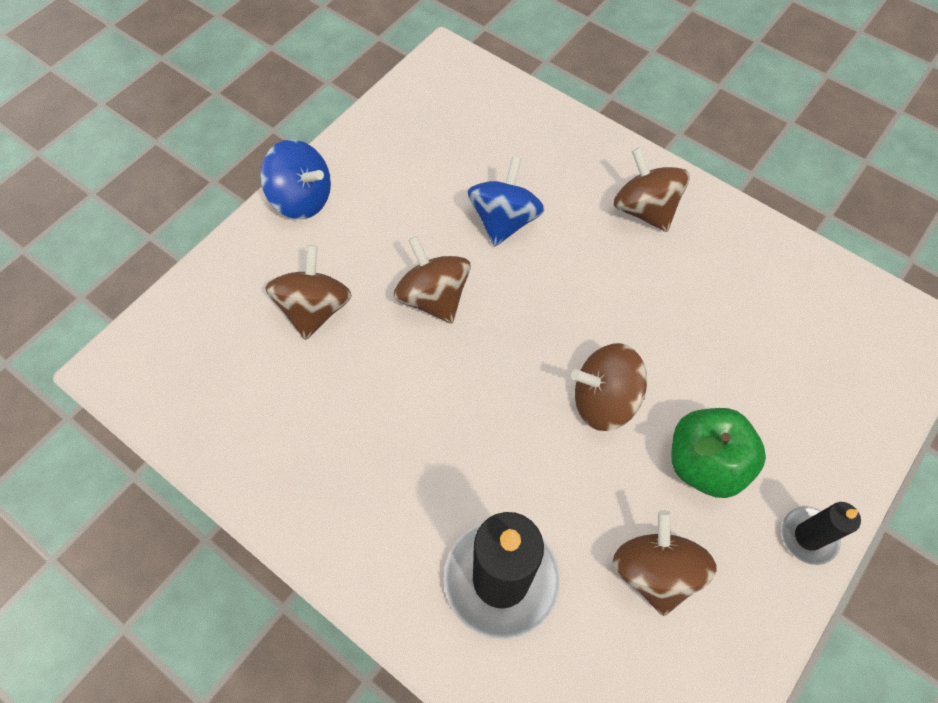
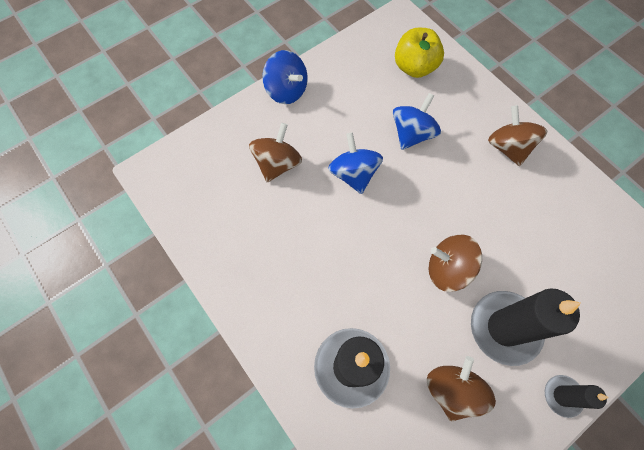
camera: 15 degrees right, 5 degrees up
(433, 297) = (354, 174): brown spinning top -> blue spinning top
(484, 126) = (414, 67): none -> yellow apple
(705, 463) = (504, 328): green apple -> black candle

